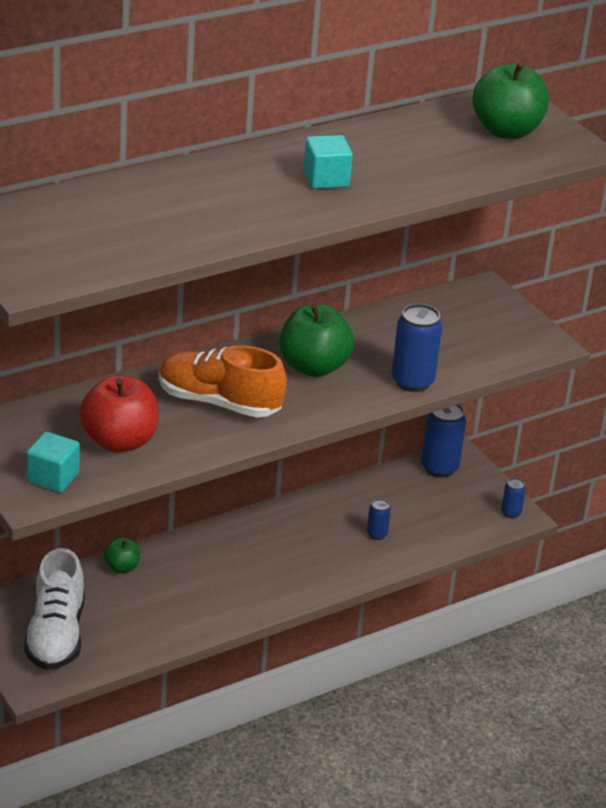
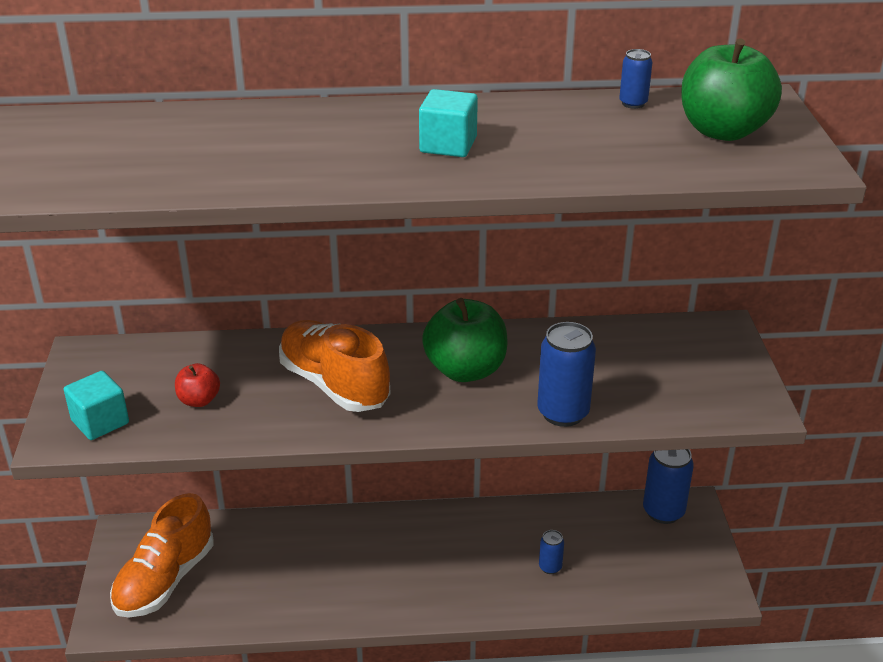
camera: 30 degrees right, 0 degrees up
(56, 635) = (165, 580): white shoe -> orange shoe
(119, 441) = (199, 400): red apple -> red apple, size x0.51
(122, 567) = (277, 527): green apple -> none
(511, 513) = (713, 585): blue can -> blue can (633, 103)

